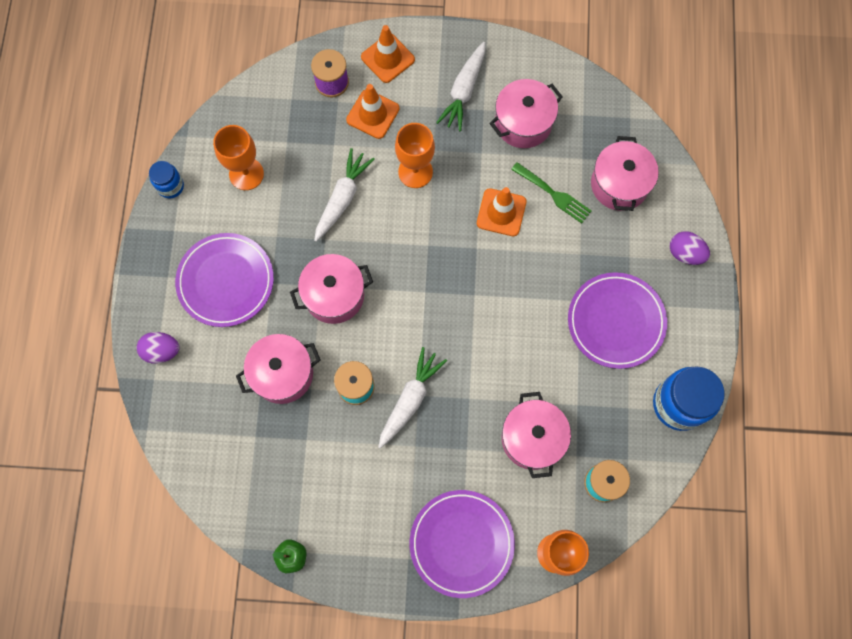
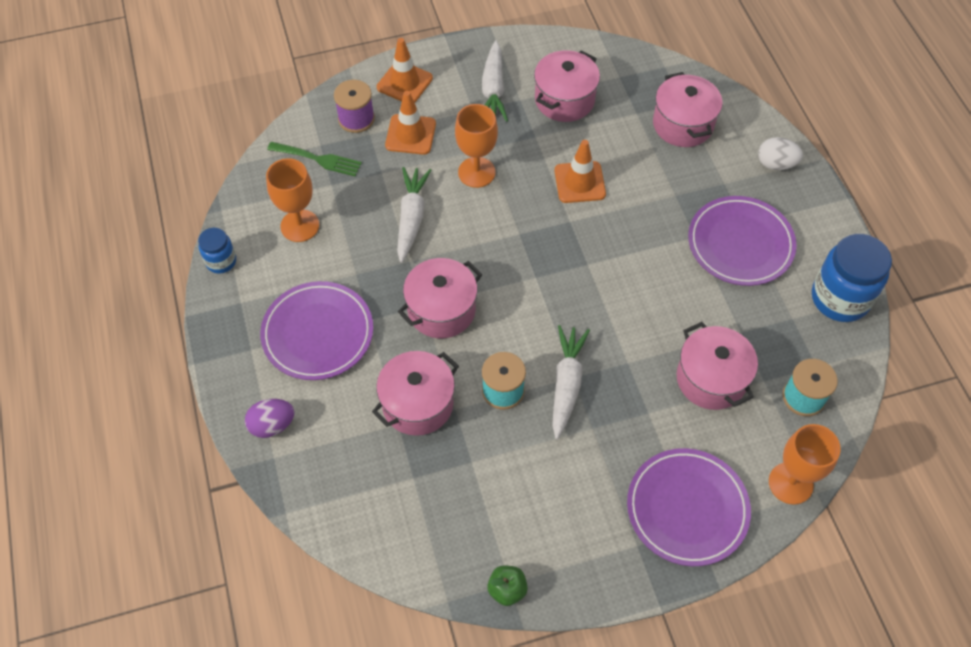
camera: 20 degrees left, 15 degrees down
(554, 194) = (624, 151): green fork -> green fork (318, 159)
(685, 253) = (775, 164): purple egg -> white egg

